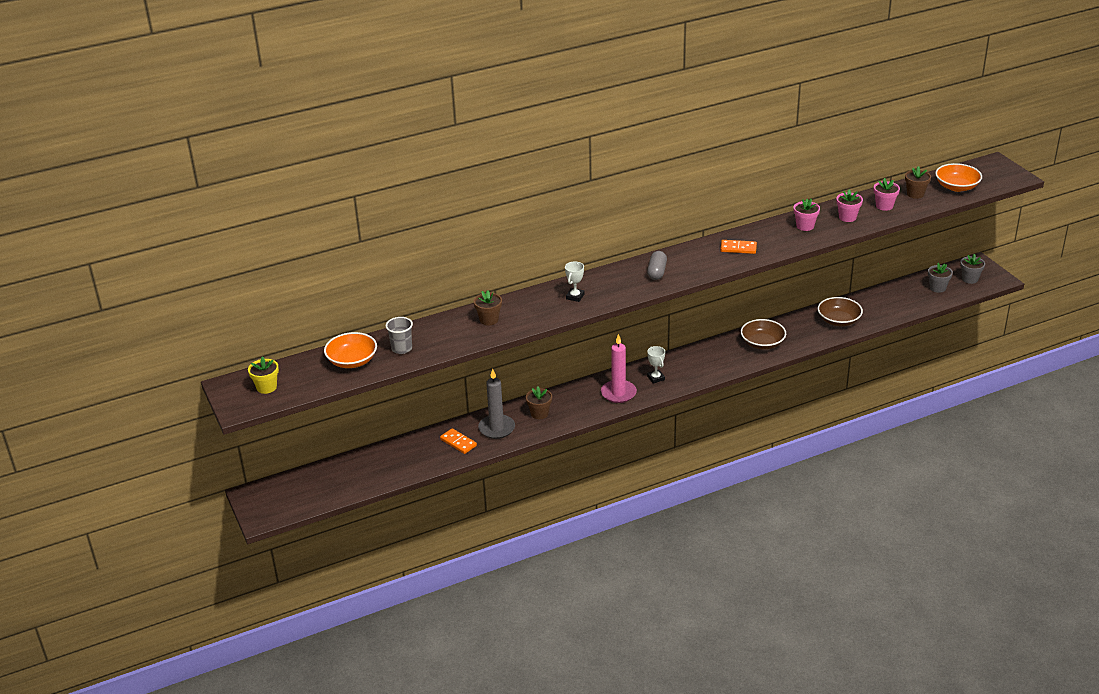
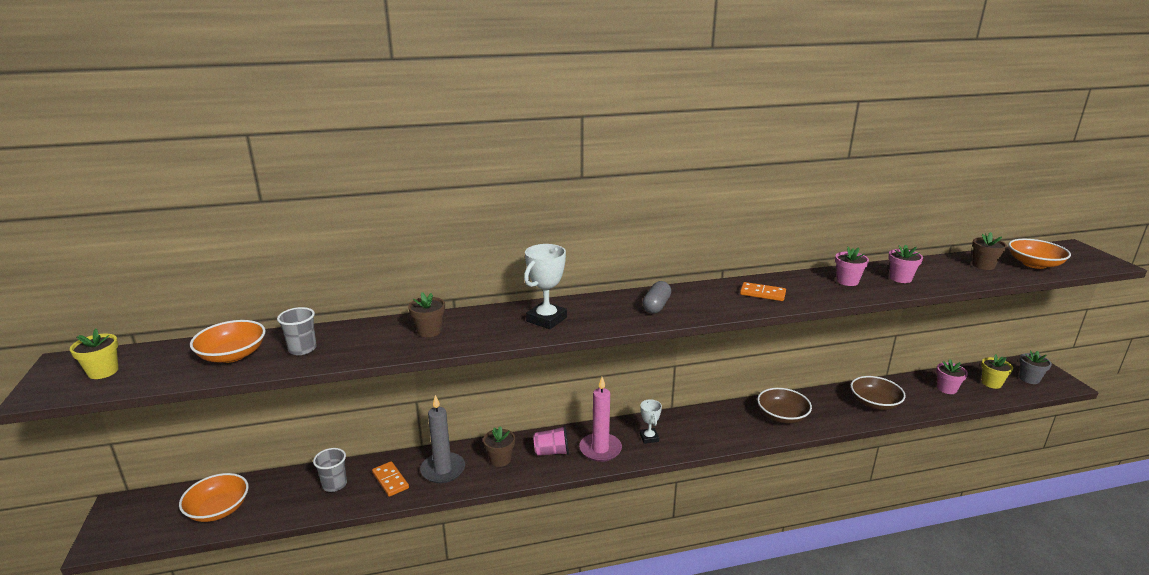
camera: 10 degrees right, 10 degrees down
(334, 483) = (218, 509): none -> orange bowl
(415, 452) = (334, 484): none -> grey cup
(575, 297) = (546, 319): white trophy -> white trophy, size x1.64
(579, 401) = (552, 452): none -> pink cup
(884, 206) = (946, 272): pink flower pot -> pink flower pot (946, 389)
(937, 288) = (991, 383): grey flower pot -> yellow flower pot

